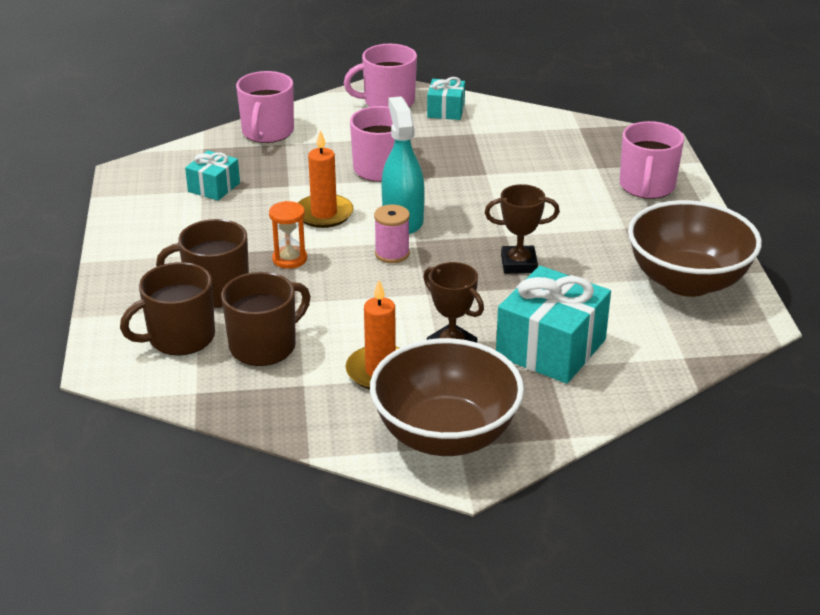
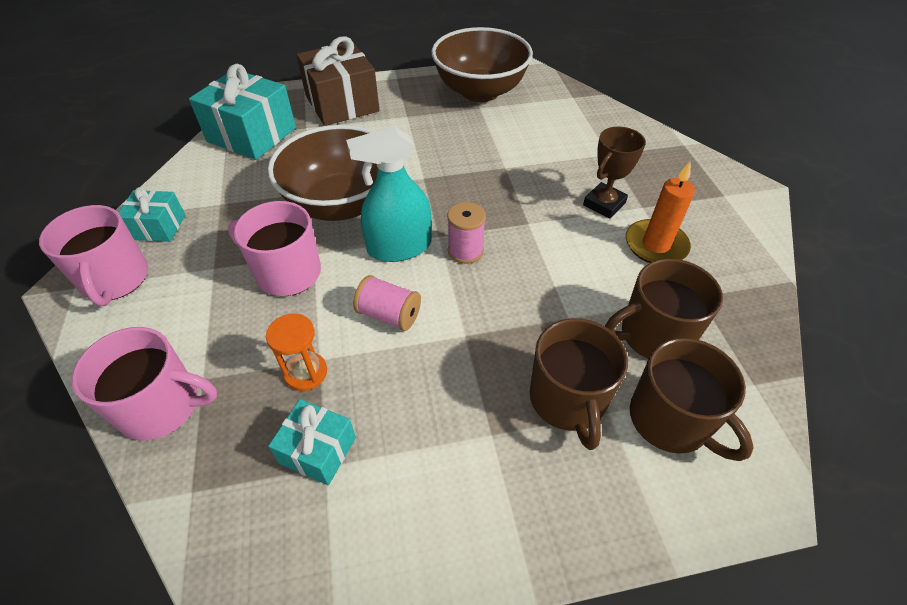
camera: 95 degrees left, 15 degrees up
(264, 346) = (654, 335): brown mug -> brown mug turned 60 degrees counterclockwise
(289, 259) = (488, 335): orange hourglass -> orange hourglass (306, 372)
(324, 214) = (389, 315): orange candle -> pink spool
(445, 435) = (717, 202): brown bowl -> brown bowl (341, 204)
(519, 264) = (470, 169): brown trophy -> none
(551, 348) = (585, 152): turquoise gift -> turquoise gift (251, 135)
(647, 186) = (342, 103): pink mug -> brown gift

